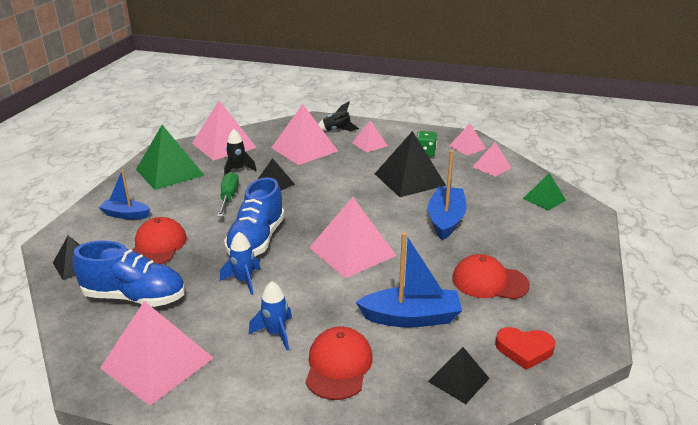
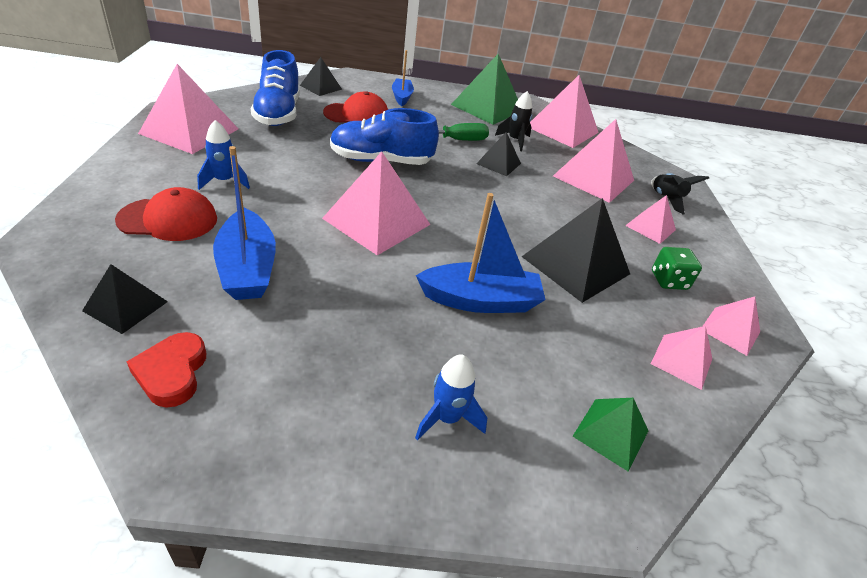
camera: 70 degrees right, 10 degrees up
(244, 281) = (308, 159): blue rocket -> blue rocket (447, 418)
(489, 282) = (331, 343): red cap -> none

